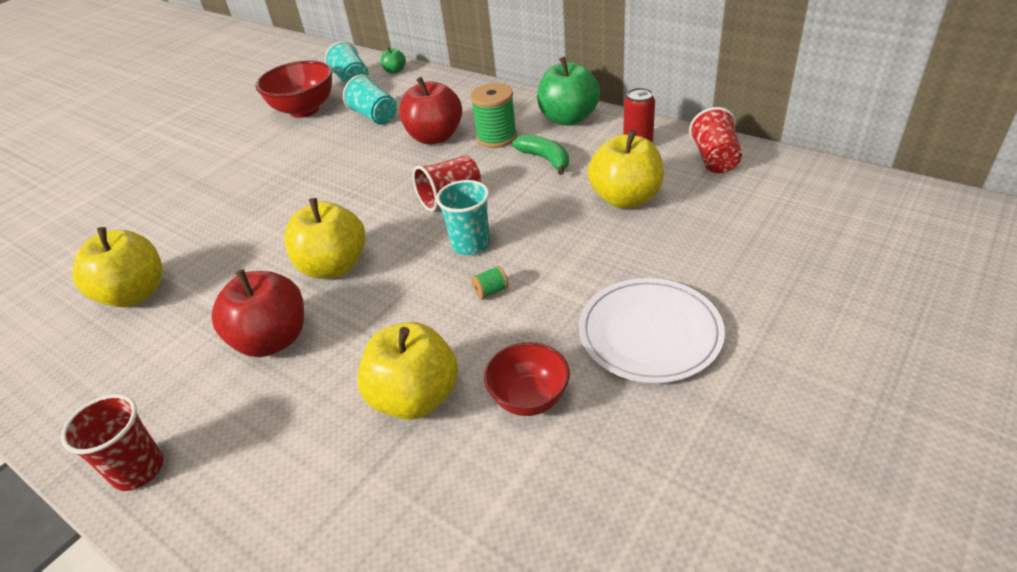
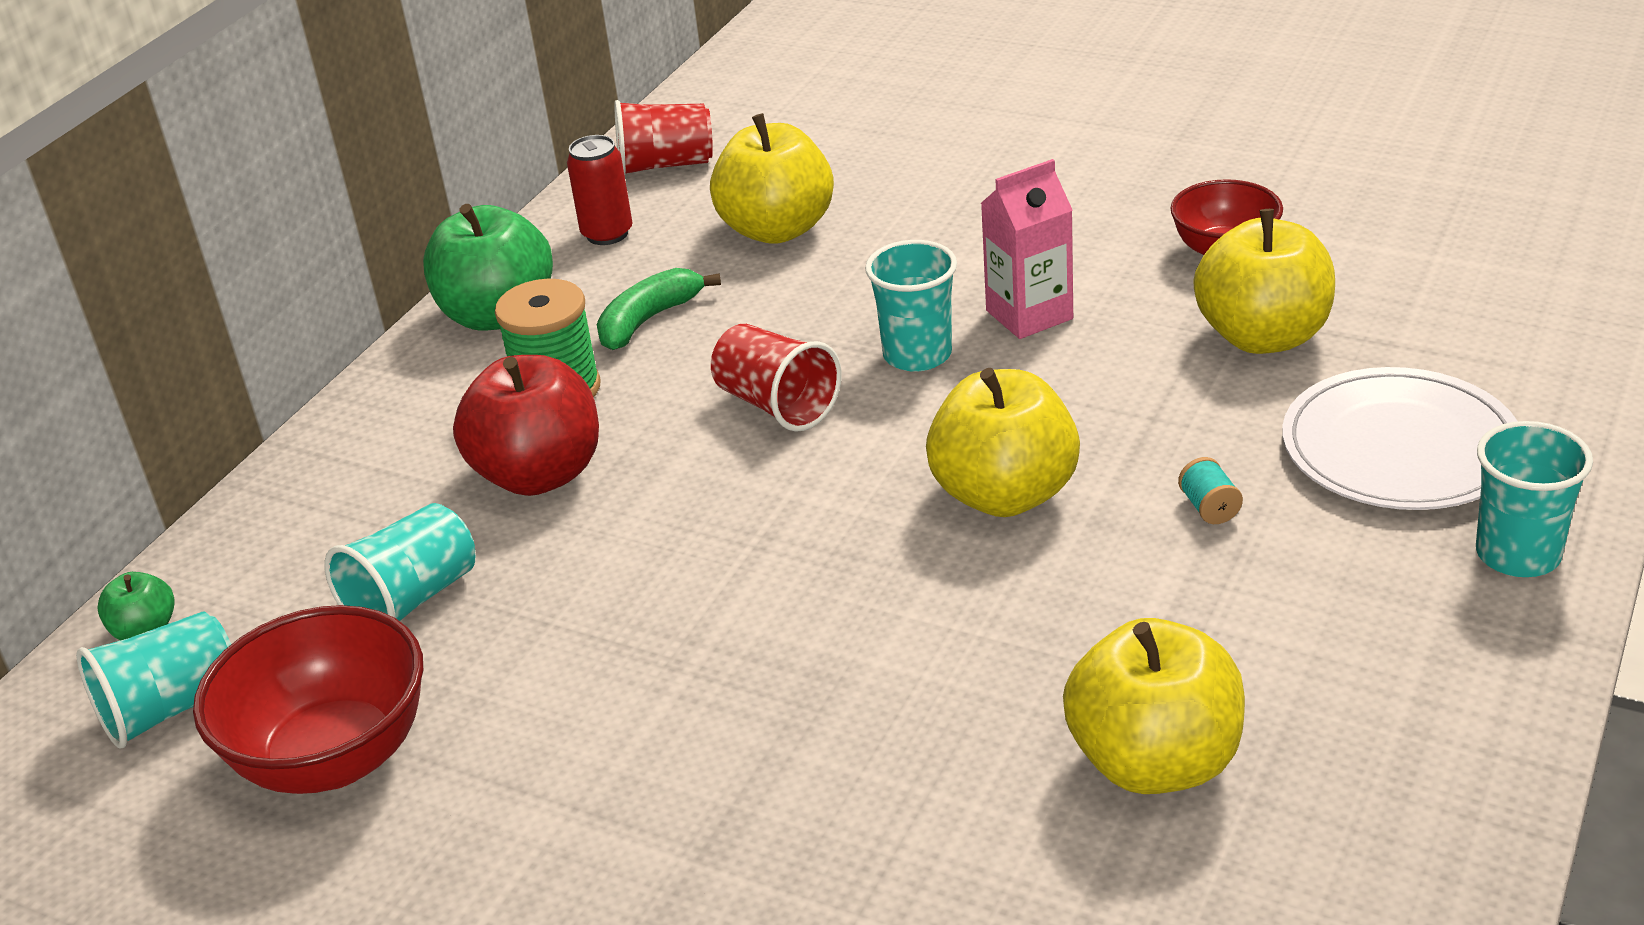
camera: 100 degrees left, 5 degrees down
(138, 470) = (1518, 554): red cup -> turquoise cup
(273, 340) = (1209, 508): red apple -> turquoise spool
(491, 291) = (1029, 315): green spool -> pink carton
(649, 333) = (1079, 185): white plate -> white plate (1400, 447)

